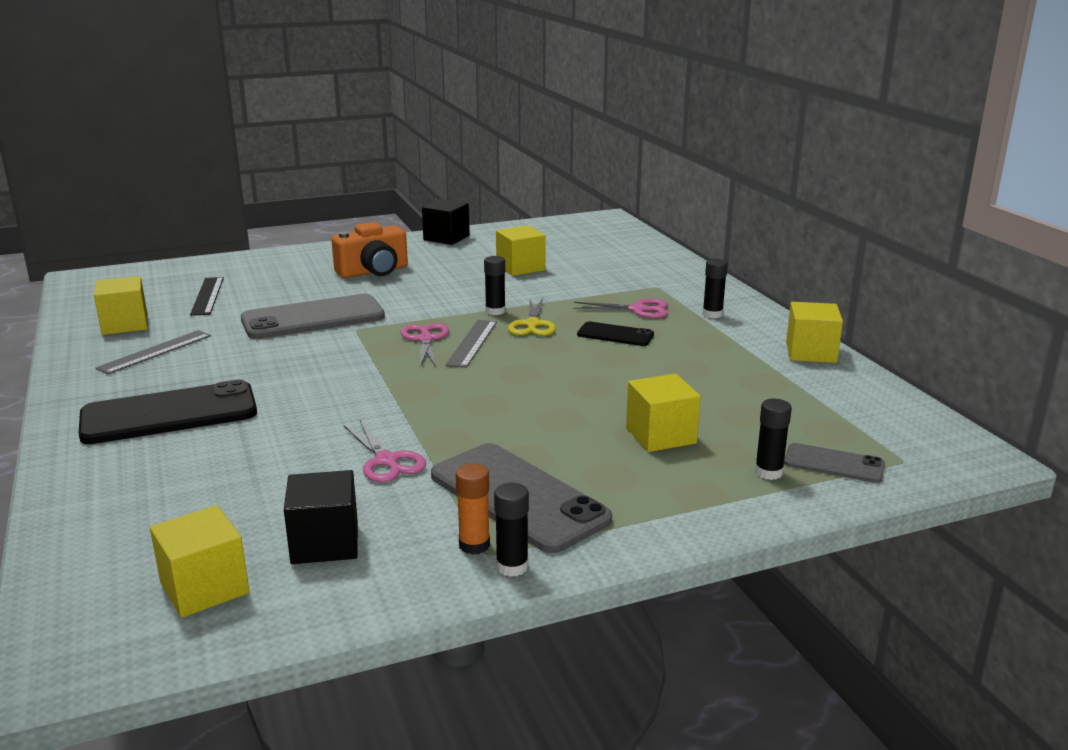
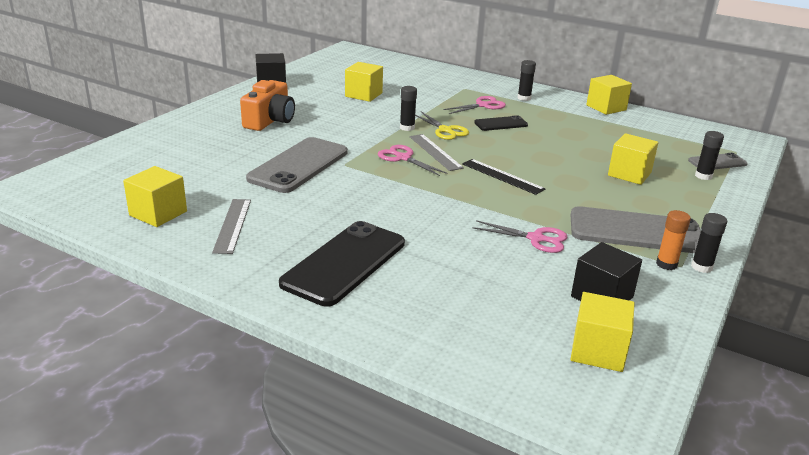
camera: 40 degrees left, 5 degrees up
(207, 296) = (179, 172): black ruler -> black ruler (502, 176)

